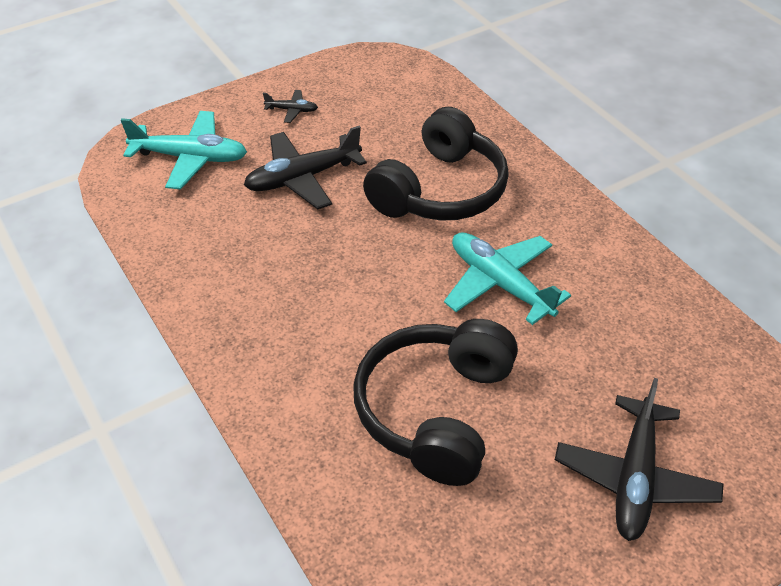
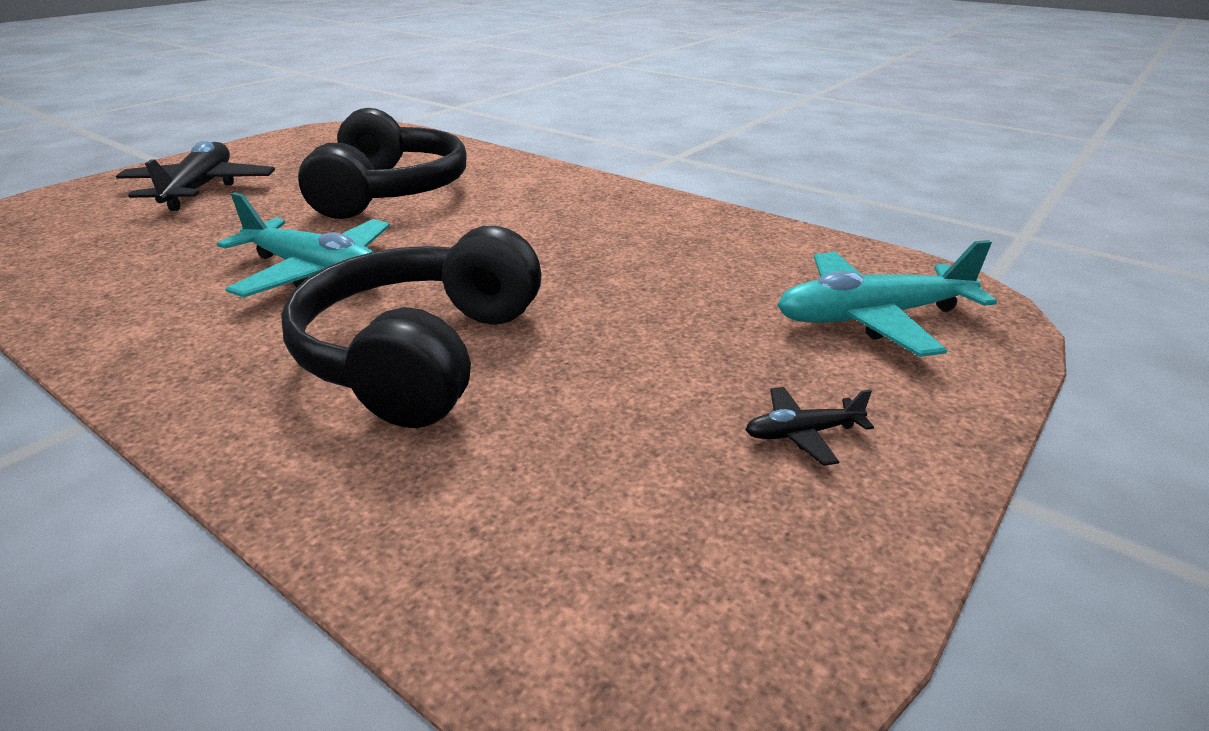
camera: 160 degrees right, 15 degrees down
(302, 178) = (667, 327): black plane -> none

